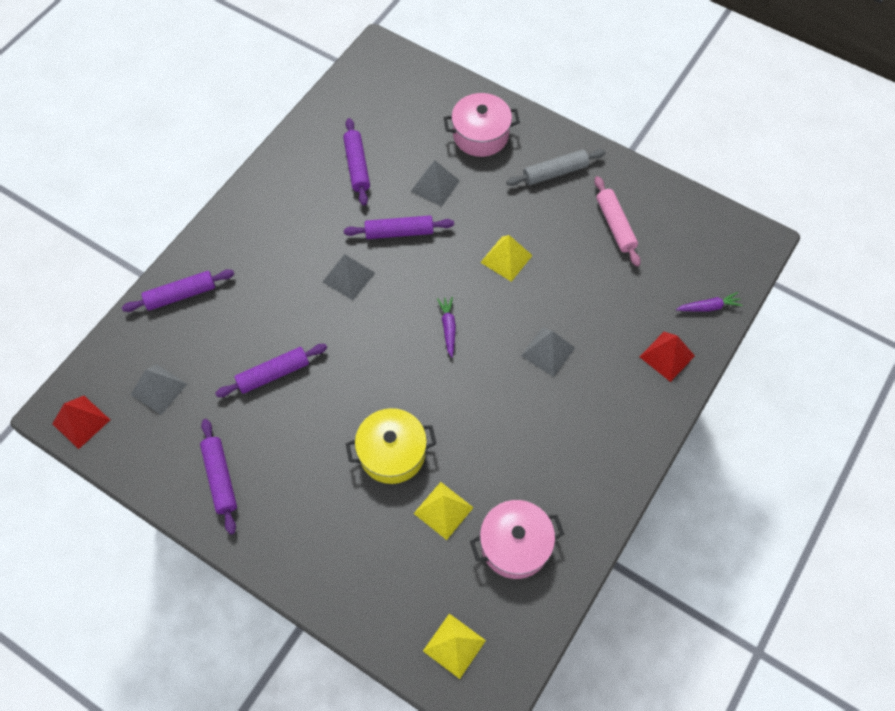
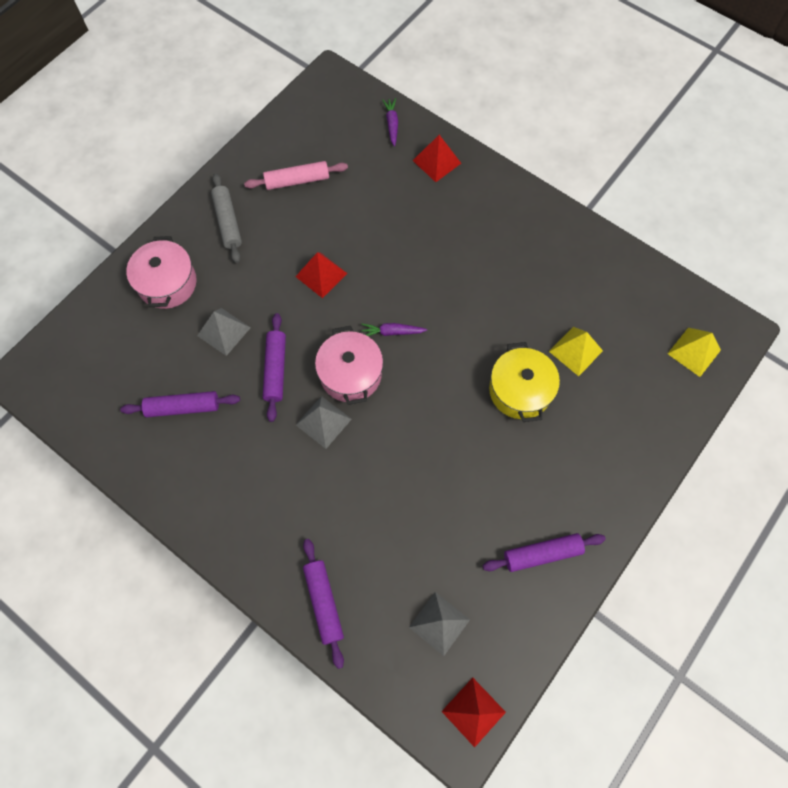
camera: 85 degrees left, 5 degrees up
(273, 374) = (430, 500): purple rolling pin -> none
(506, 259) = (321, 275): yellow pyramid -> red pyramid
(515, 545) = (606, 297): pink pot -> pink pot (350, 374)
(547, 351) = (425, 251): grey pyramid -> none

